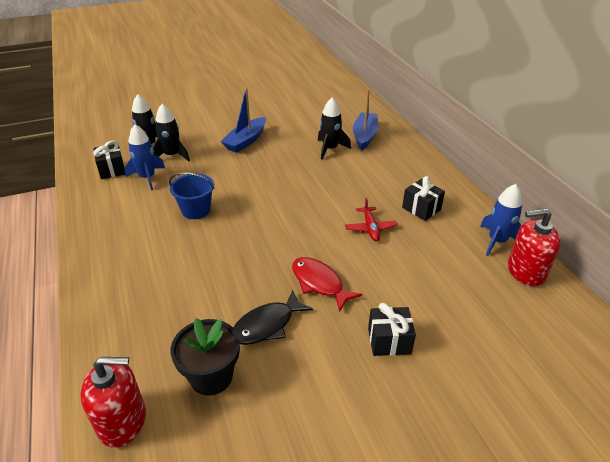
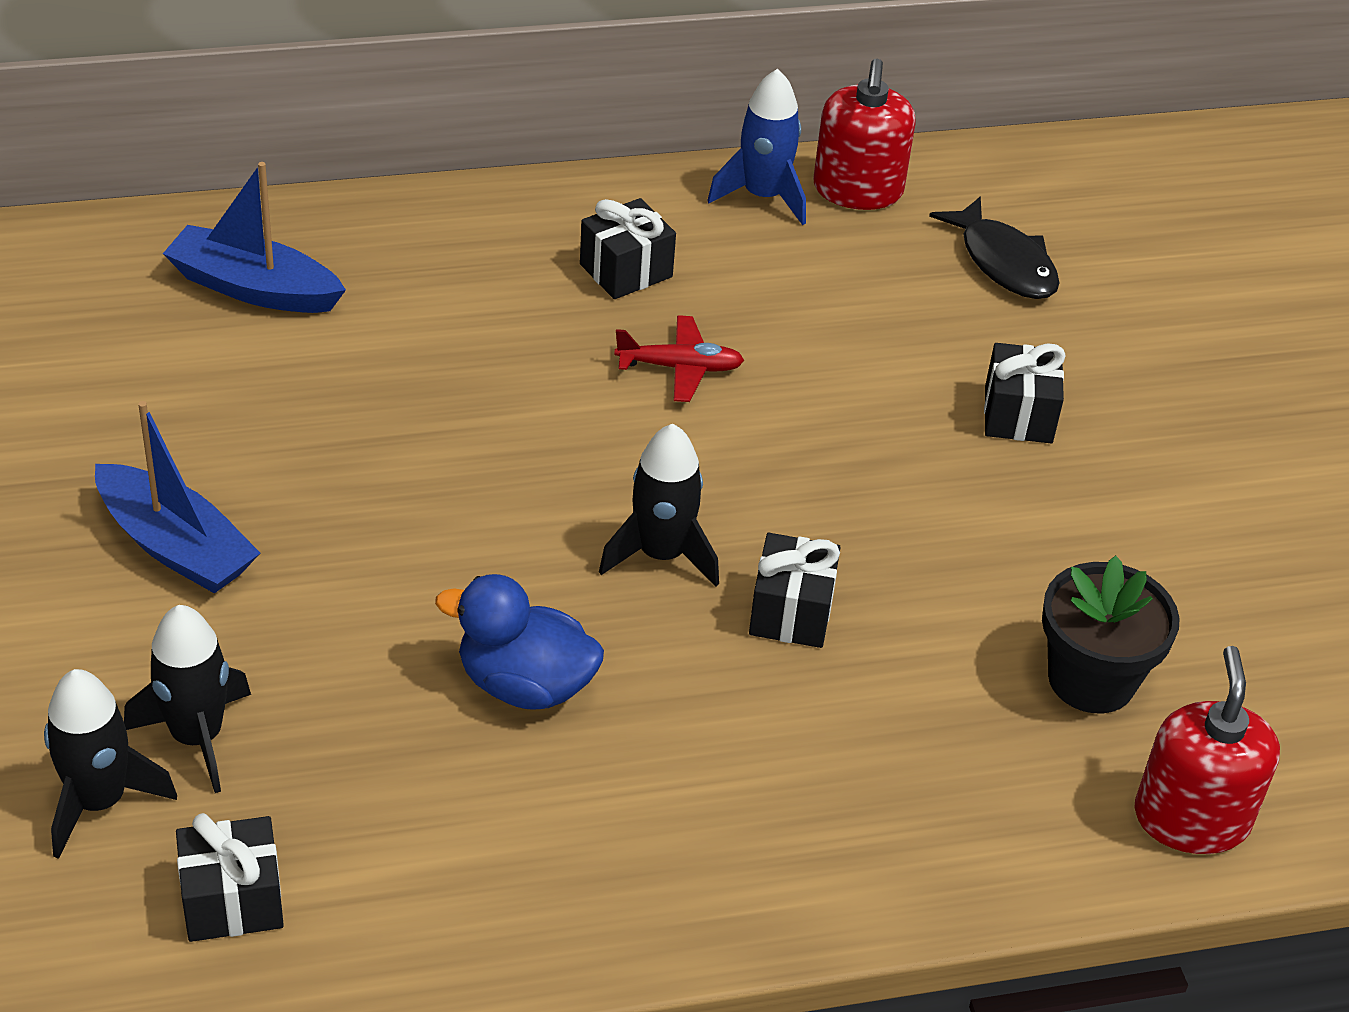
camera: 85 degrees left, 5 degrees up
(147, 178) = (315, 800): blue rocket -> none
(196, 210) = (525, 685): blue bucket -> blue duck
(239, 271) = (791, 612): none -> black gift
(267, 325) = (964, 582): black fish -> black fish (1003, 262)
(319, 283) = (851, 483): red fish -> none
(330, 149) = (299, 370): black rocket -> black rocket (661, 554)

